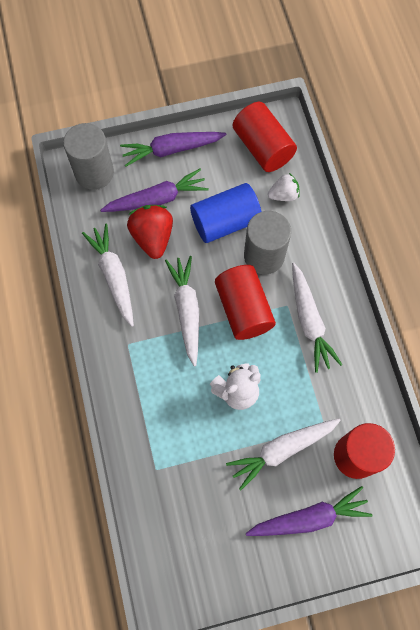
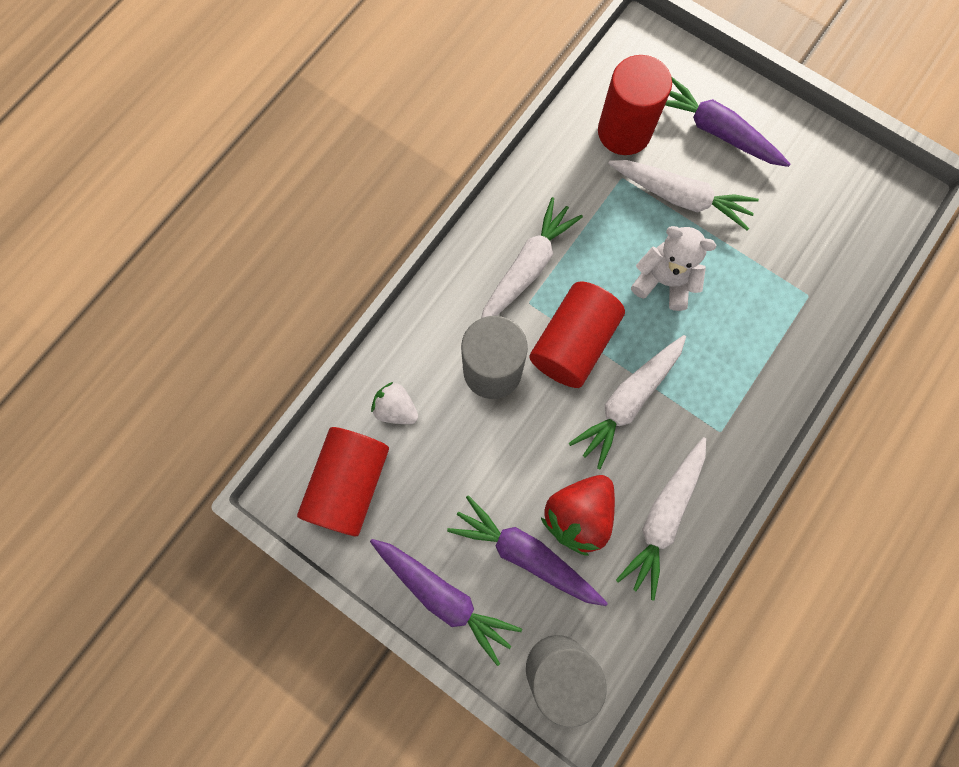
camera: 130 degrees left, 5 degrees up
(225, 222) = (487, 447): blue cylinder -> none

